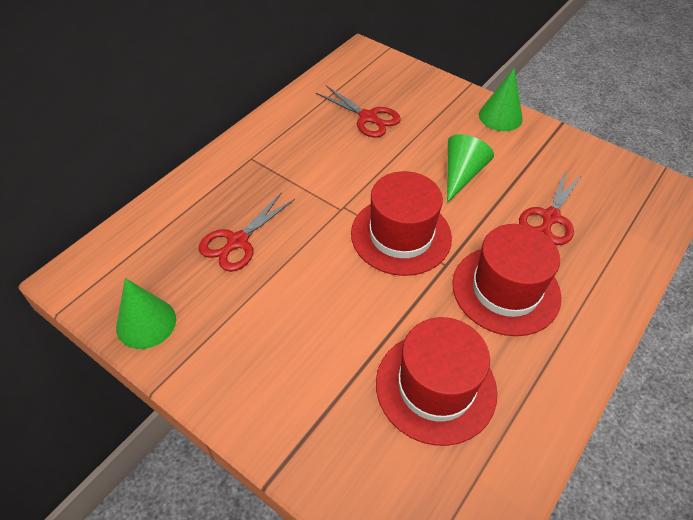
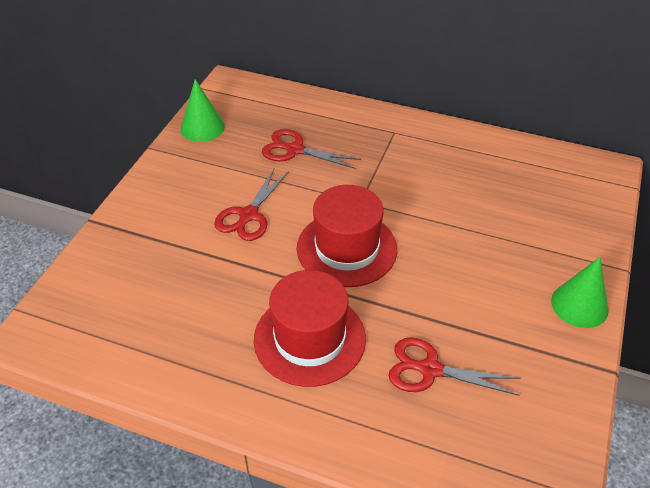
camera: 75 degrees right, 5 degrees down
(368, 118) = (499, 194): red scissors -> red scissors (248, 215)
(435, 387) = (186, 300): red hat -> none
(461, 174) = (456, 282): green cone -> none

